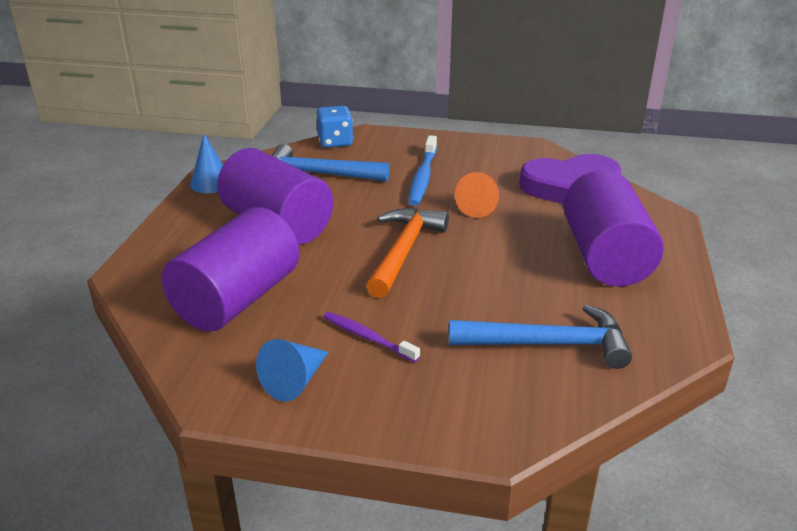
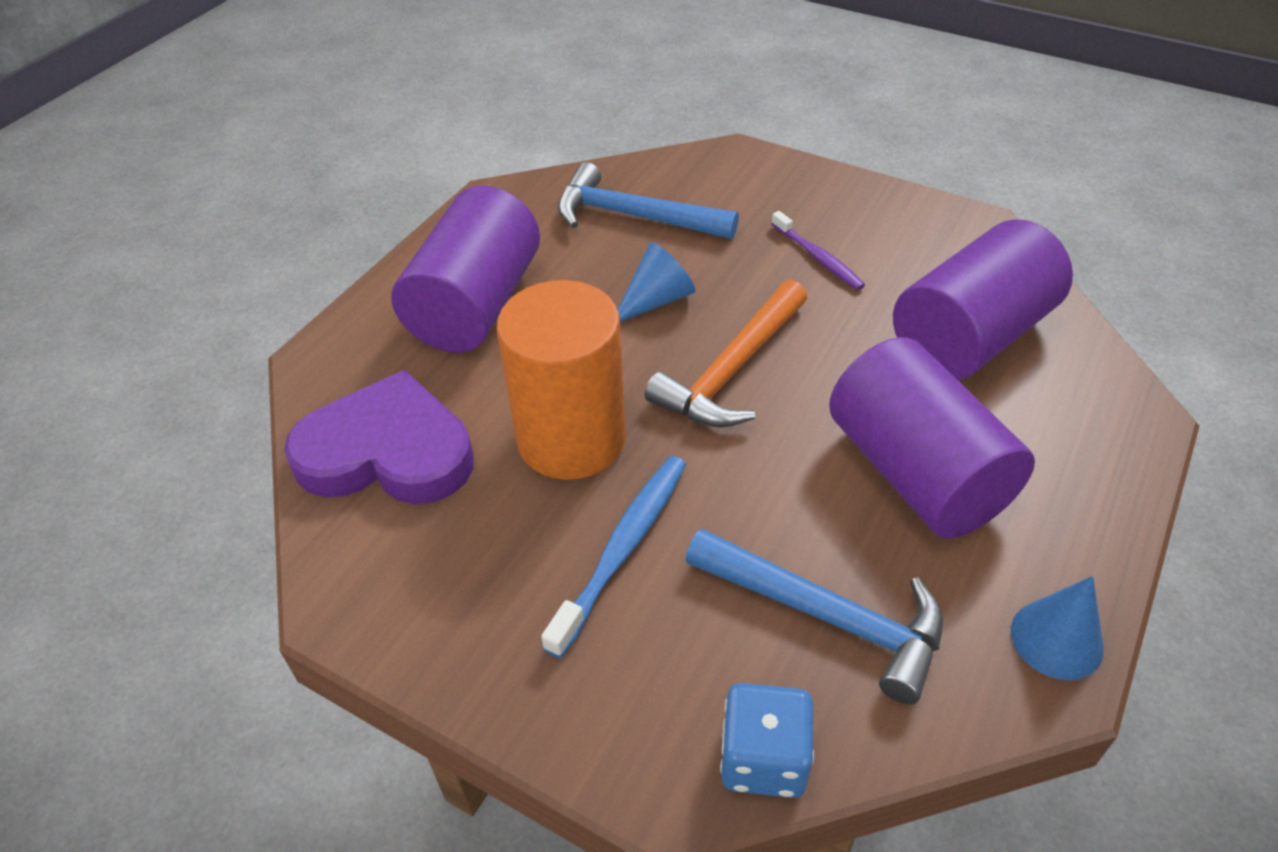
camera: 160 degrees left, 15 degrees up
(295, 381) = (902, 228): blue cone -> blue cone (656, 300)
(479, 207) = (571, 439): orange cone -> orange cylinder

